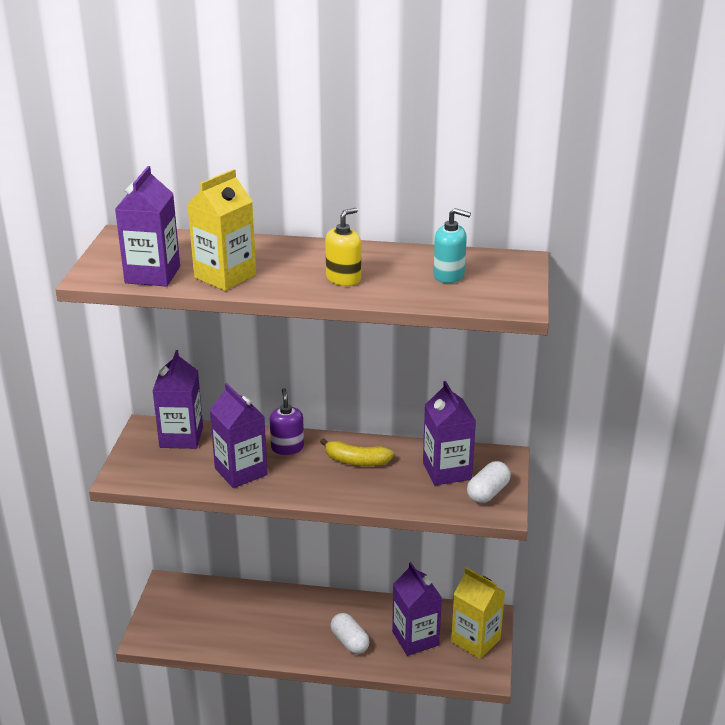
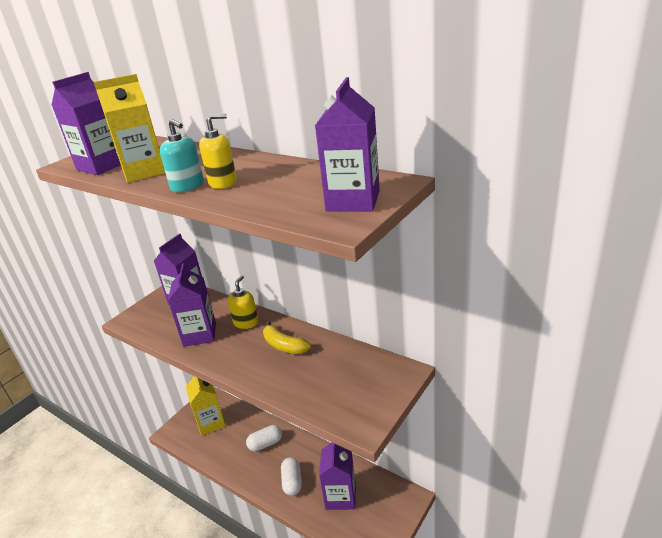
camera: 30 degrees right, 0 degrees up
(287, 447) = (246, 322): purple soap dispenser -> yellow soap dispenser
(447, 471) = (346, 372): purple carton -> purple carton (353, 201)
(449, 275) = (312, 189): turquoise soap dispenser -> turquoise soap dispenser (187, 186)
(475, 640) = (386, 515): yellow carton -> yellow carton (211, 422)
(488, 493) = (365, 403): white capsule -> white capsule (265, 444)

